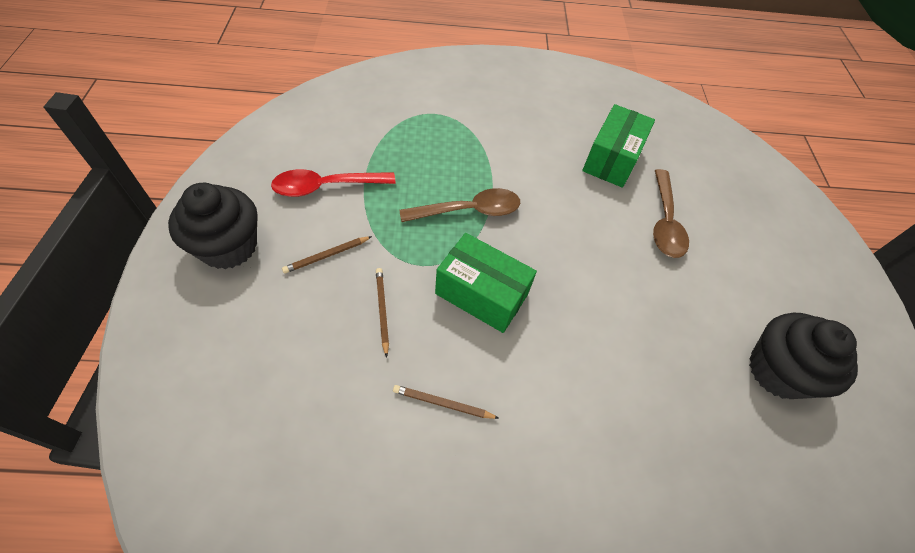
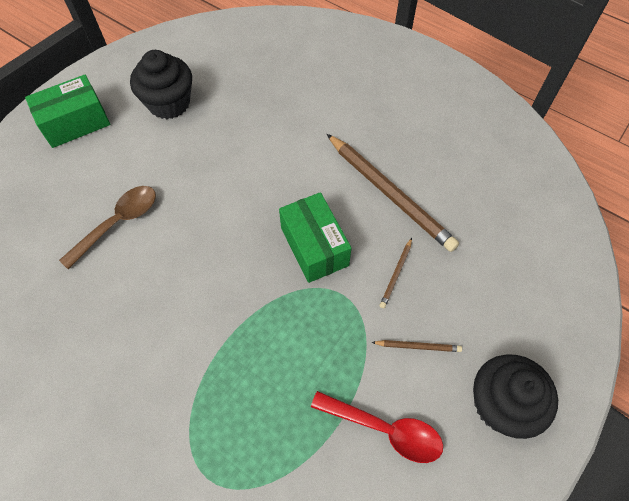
camera: 140 degrees left, 5 degrees up
(443, 403) = (389, 194): brown pencil -> brown pencil, size x2.30
(469, 211) = (269, 324): brown spoon -> none
(611, 159) = (88, 305): green box -> green box (75, 123)

